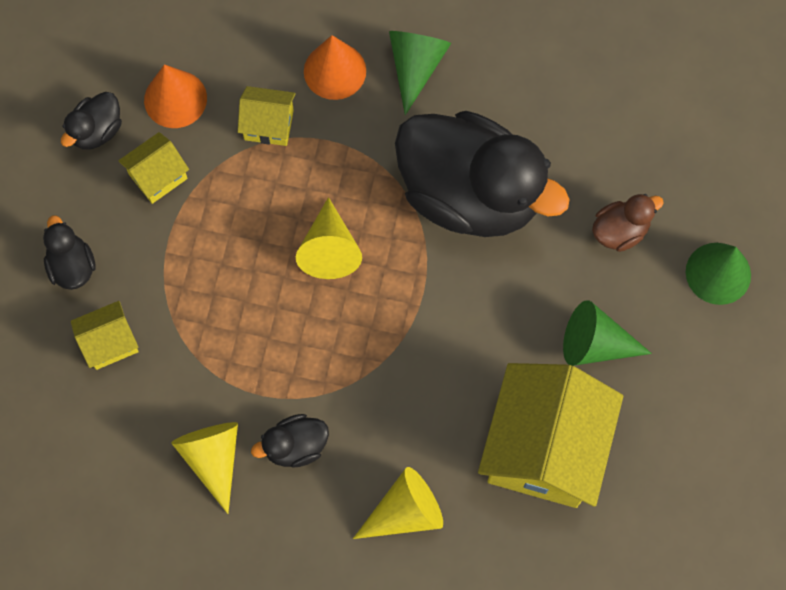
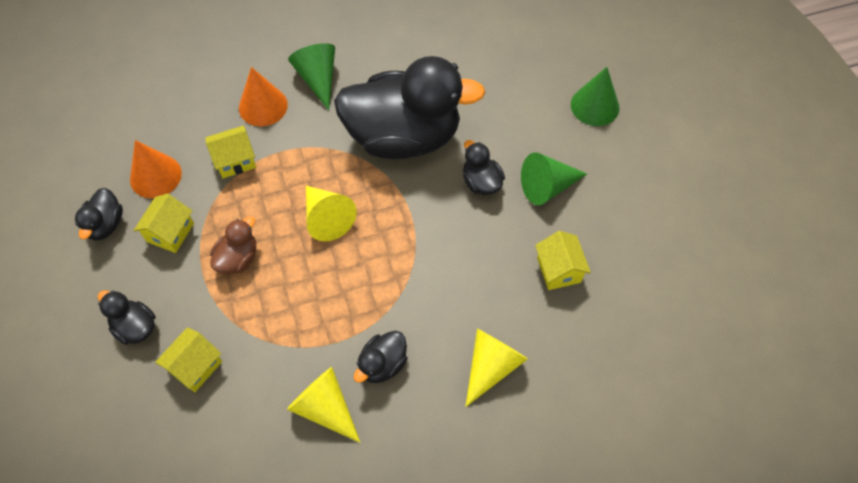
camera: 30 degrees left, 10 degrees down
(523, 298) = (481, 182): none -> black duck
(544, 448) = (558, 270): yellow house -> yellow house, size x0.47
(620, 231) = (516, 111): brown duck -> brown duck (238, 258)

